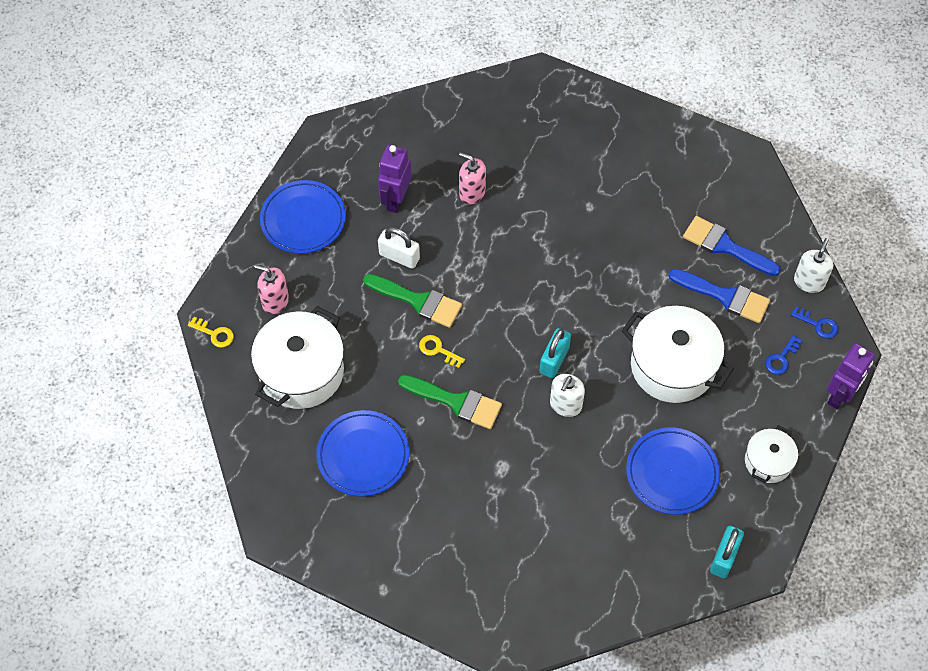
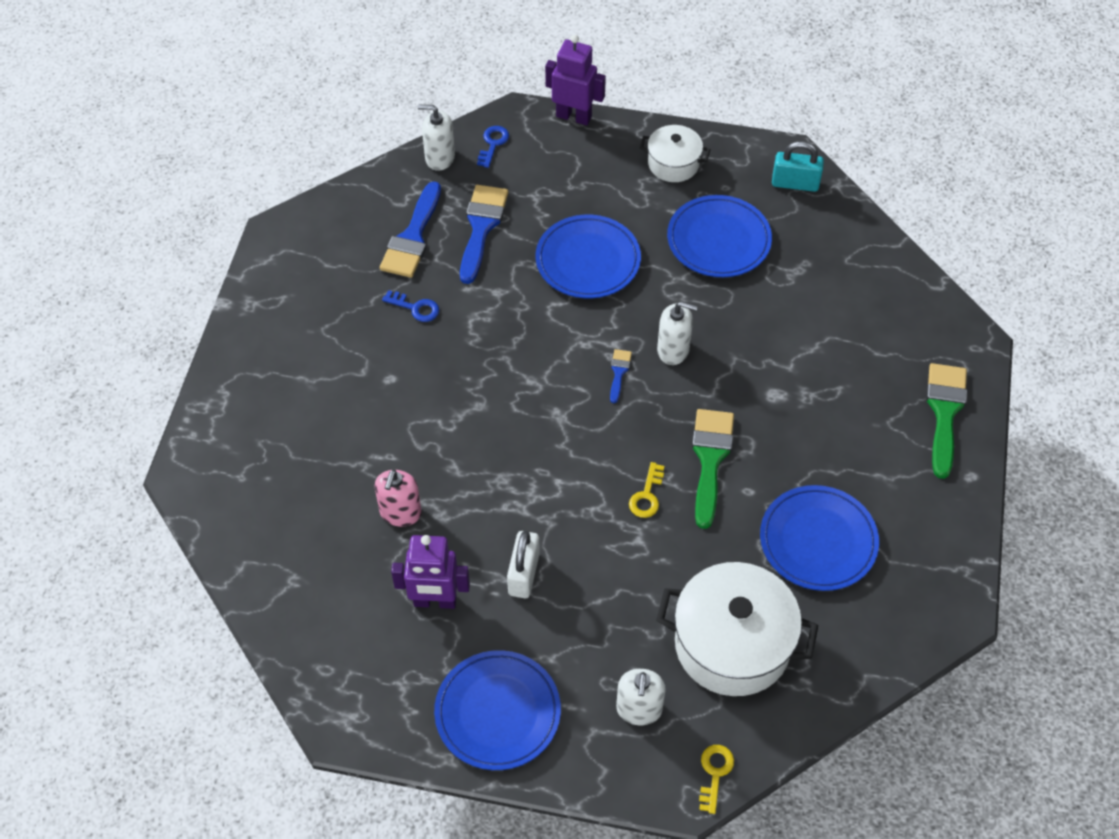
camera: 105 degrees left, 5 degrees down
(275, 301) = (639, 709): pink soap dispenser -> white soap dispenser
(418, 301) = (584, 534): green brush -> green brush (944, 412)
(554, 360) = (619, 372): turquoise padlock -> blue brush
(672, 366) = (588, 260): white pot -> blue plate
(781, 358) = (545, 168): blue key -> blue key (415, 308)

